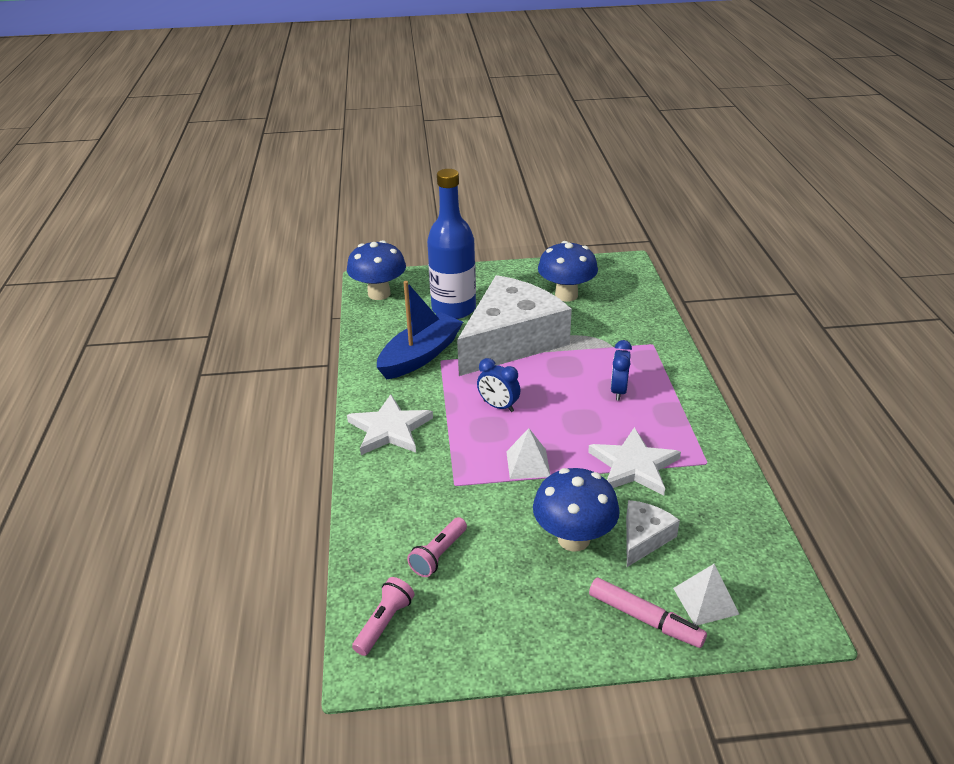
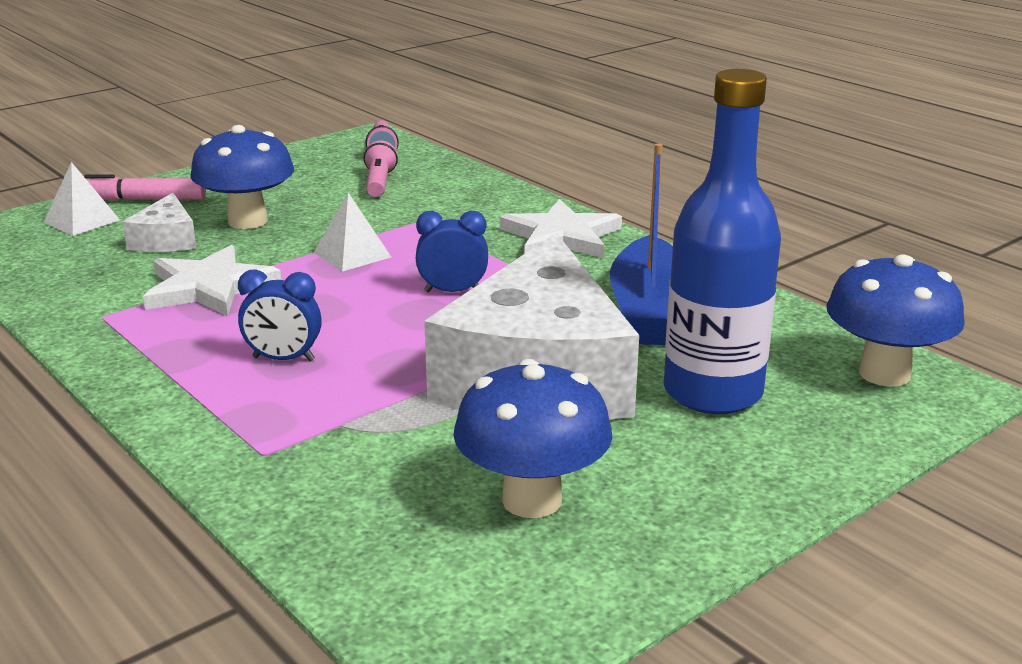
camera: 145 degrees right, 10 degrees down
(618, 391) = (283, 359): blue clock -> blue clock turned 120 degrees clockwise

